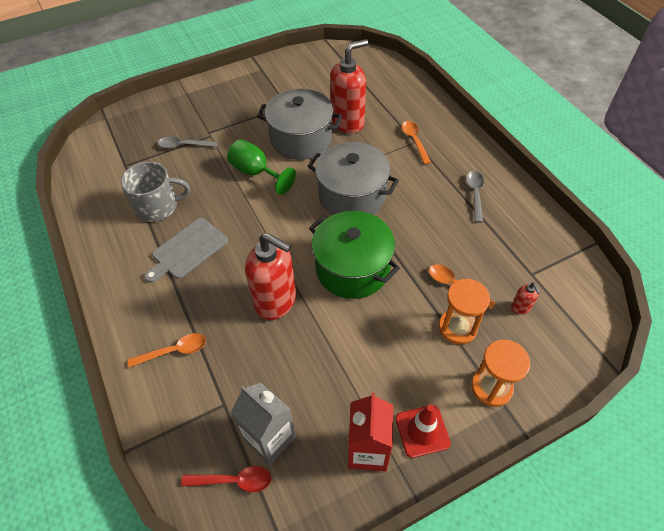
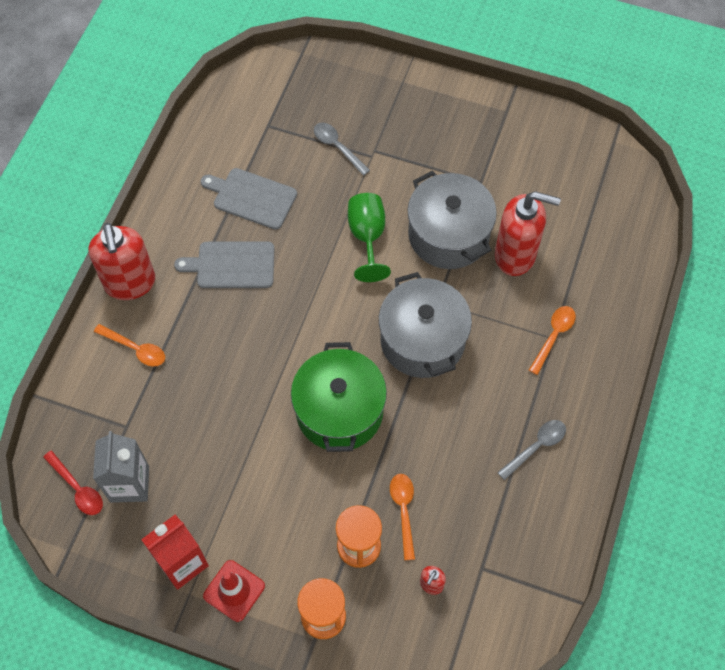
camera: 45 degrees right, 10 degrees up
(158, 206) = (252, 198): grey mug -> grey cutting board
(276, 301) = (248, 380): red soap dispenser -> red soap dispenser (130, 283)

